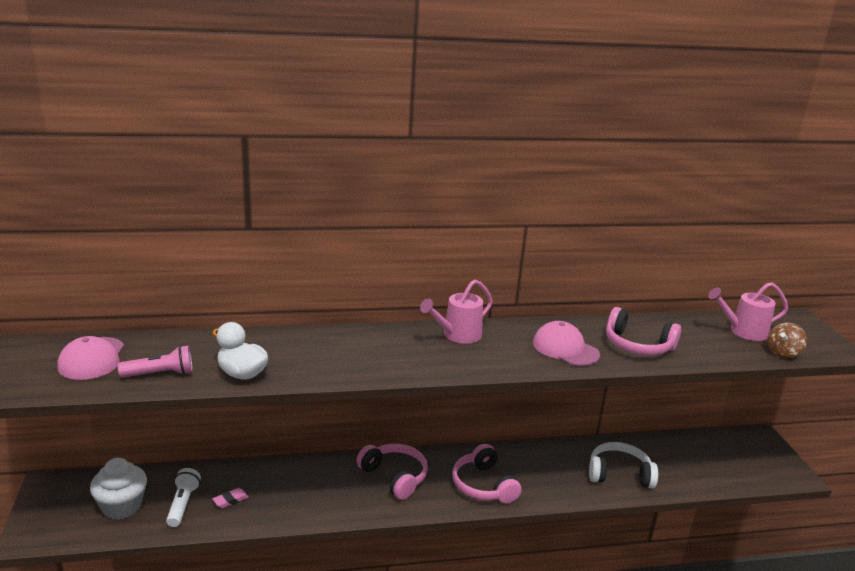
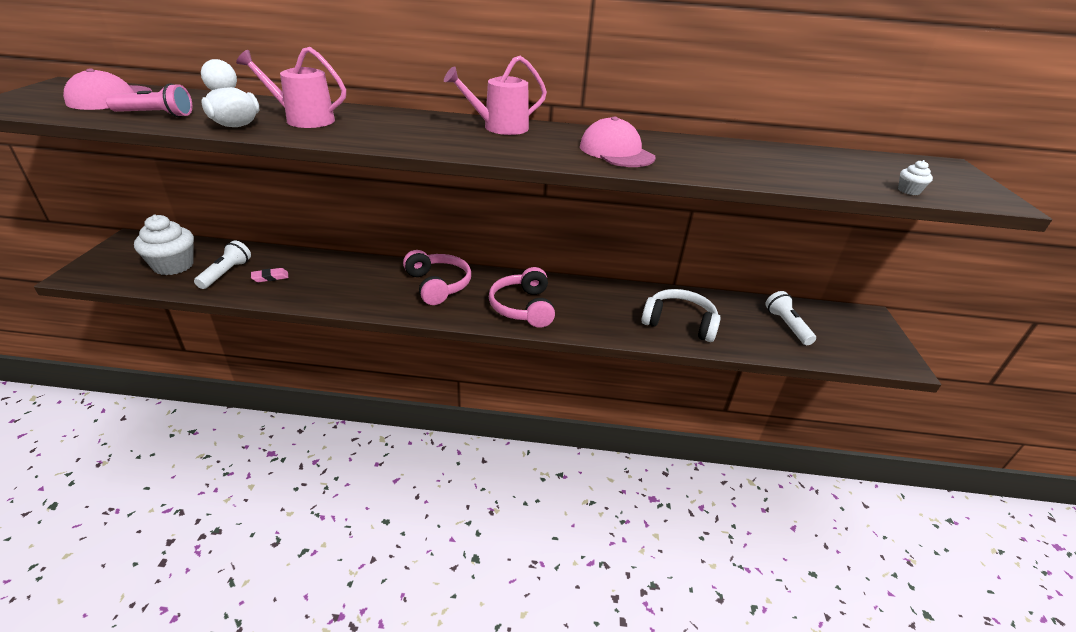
camera: 15 degrees right, 10 degrees up
(637, 345) = (711, 160): pink headphones -> none
(703, 459) = (786, 325): none -> white flashlight
(743, 331) = (863, 167): pink watering can -> pink watering can (303, 119)
(782, 353) = (908, 191): brown spinning top -> white cupcake

